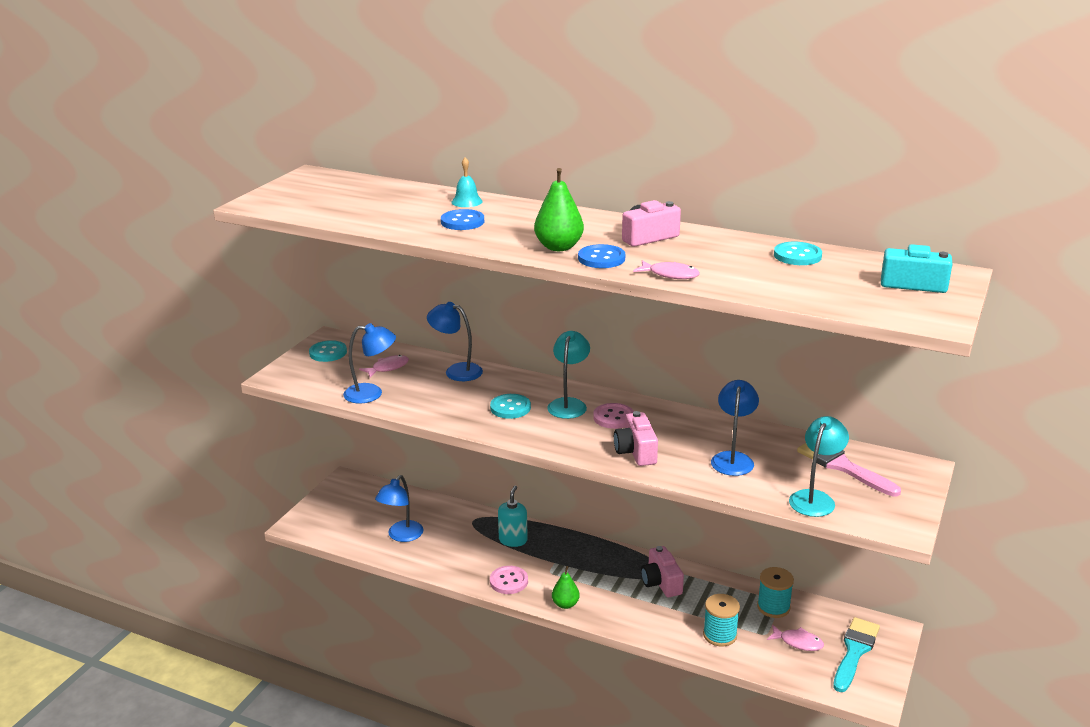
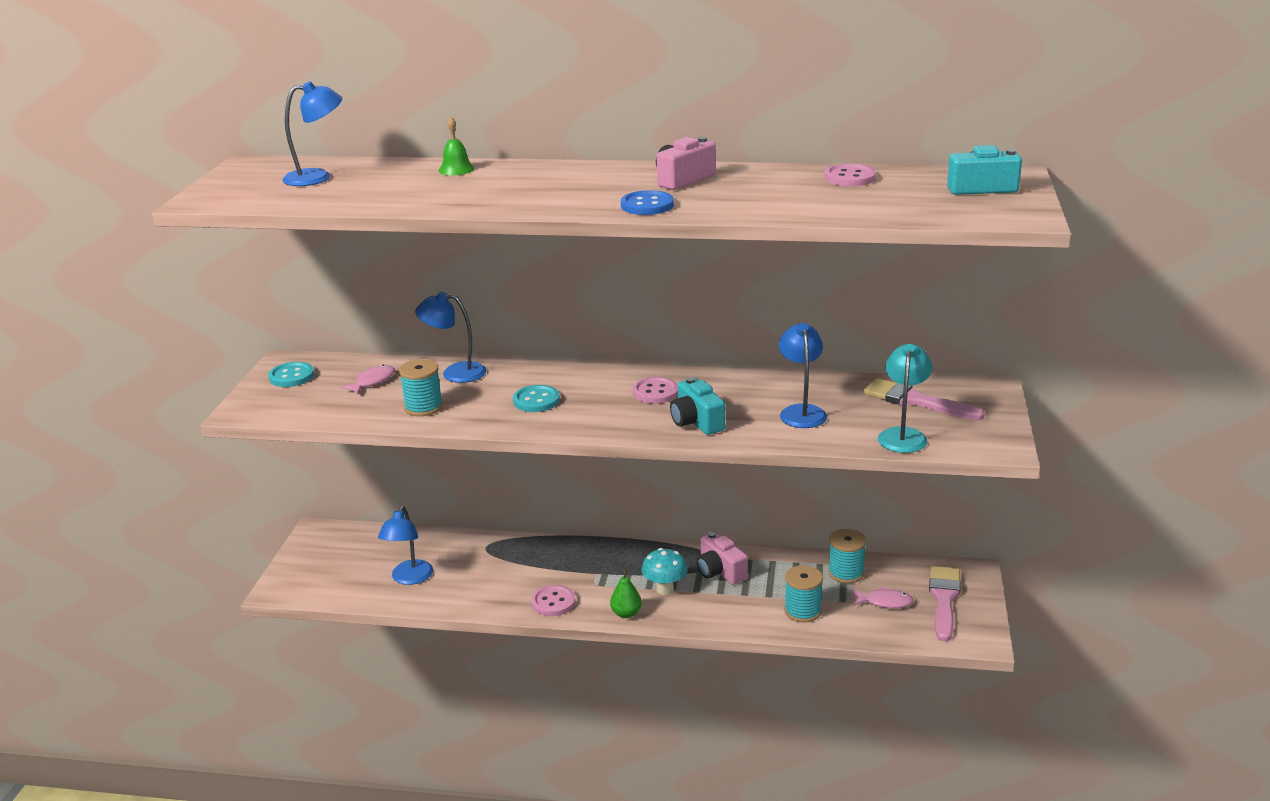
camera: 15 degrees left, 0 degrees up
(371, 394) = (367, 411): blue lamp -> blue lamp (317, 177)
(417, 398) = (423, 407): none -> turquoise spool
(462, 222) = (466, 189): blue button -> none
(467, 201) = (456, 169): turquoise bell -> green bell
(513, 540) = (540, 559): turquoise soap dispenser -> none
(558, 247) = (592, 200): green pear -> none
(569, 404) = (599, 387): turquoise lamp -> none
(607, 589) = (665, 589): none -> turquoise mushroom
(636, 452) = (696, 422): pink camera -> turquoise camera
(670, 275) = (731, 211): pink fish -> none
(797, 256) = (849, 177): turquoise button -> pink button
(855, 651) = (944, 599): turquoise brush -> pink brush

